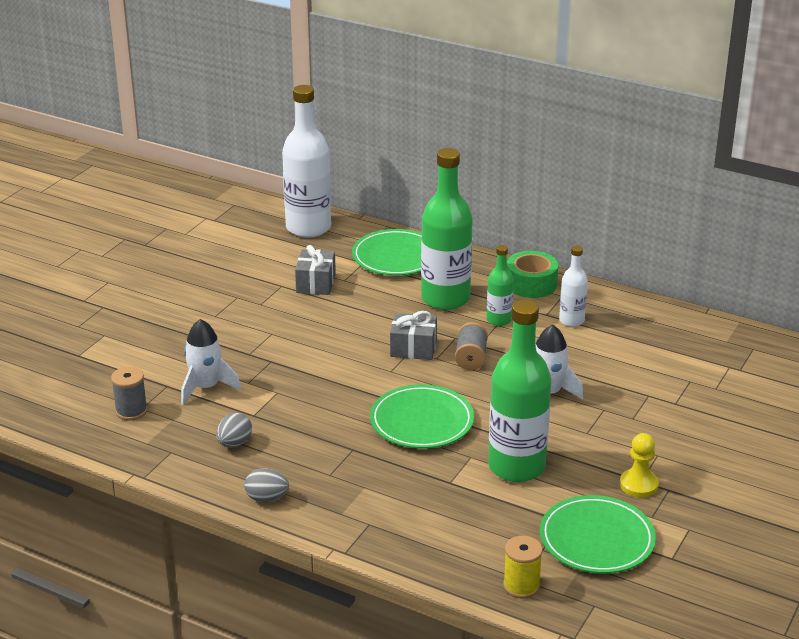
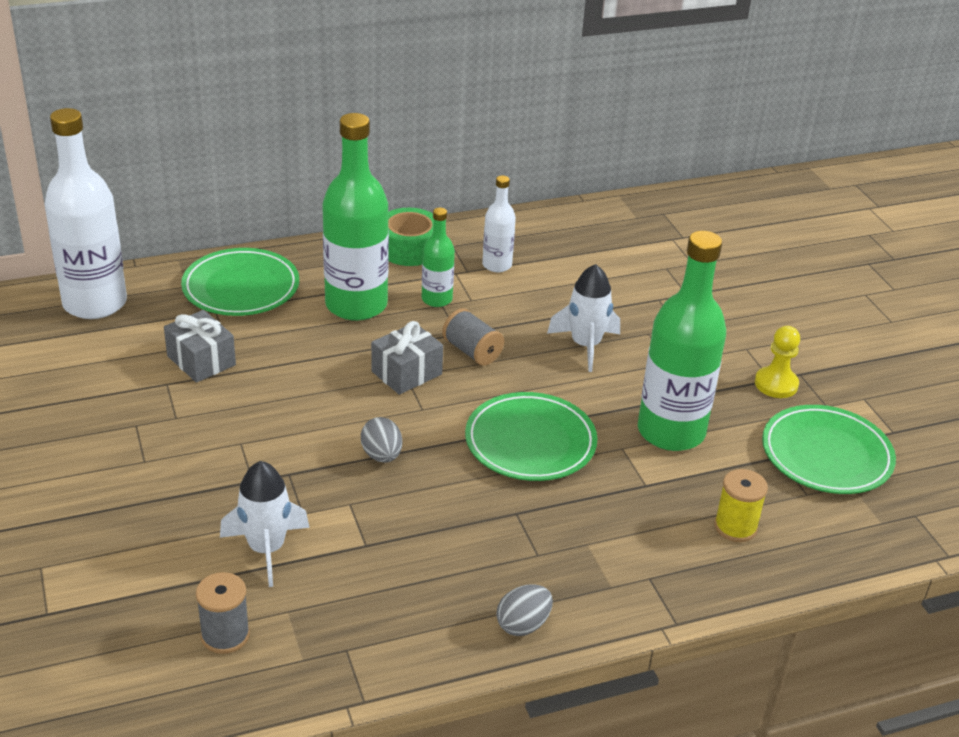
camera: 50 degrees left, 5 degrees up
(234, 443) = (396, 590): grey egg -> grey egg (381, 455)
(521, 586) = (847, 540): yellow spool -> yellow spool (735, 527)

